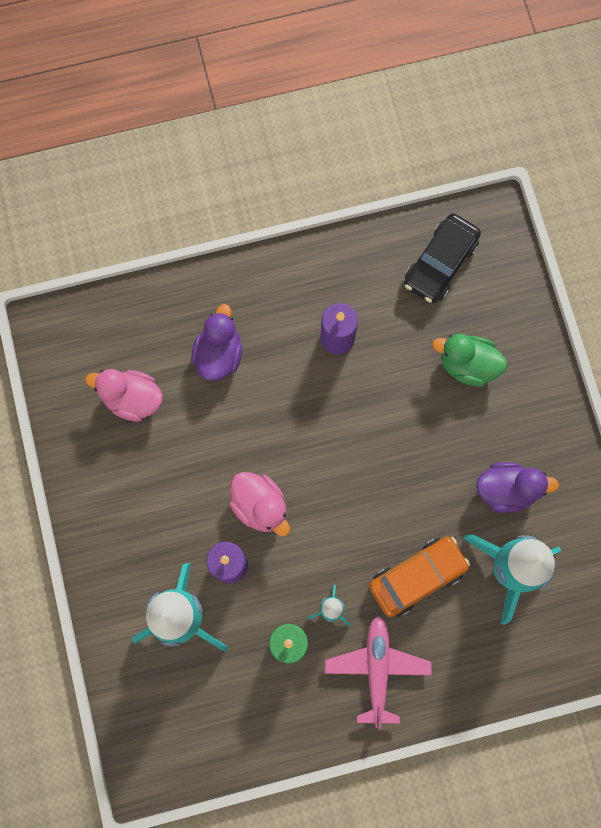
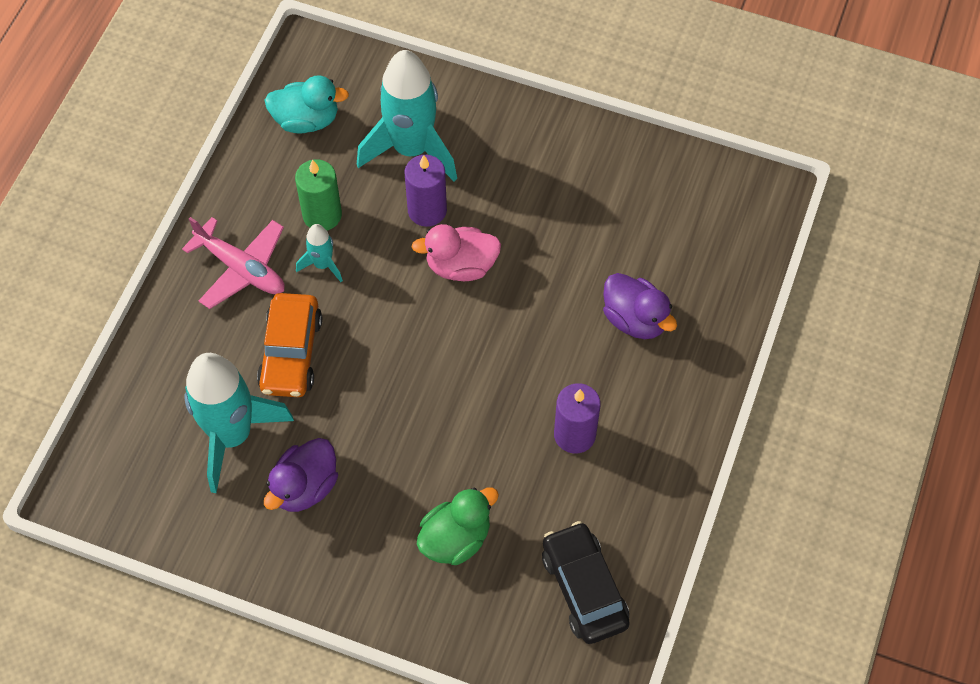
camera: 125 degrees right, 15 degrees down
(132, 399) = (644, 223): pink duck -> none
(212, 723) = (306, 120): none -> turquoise duck

